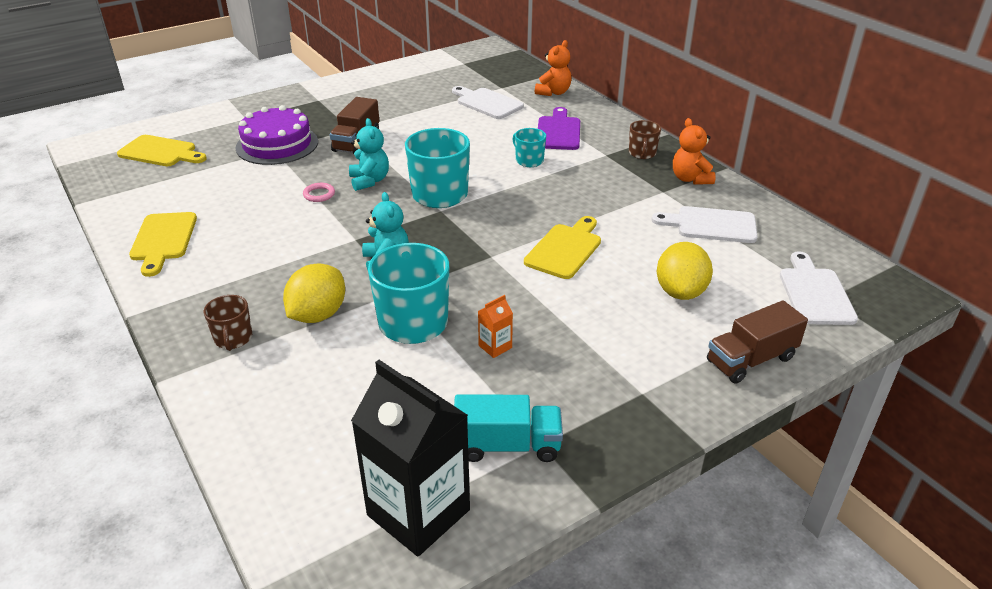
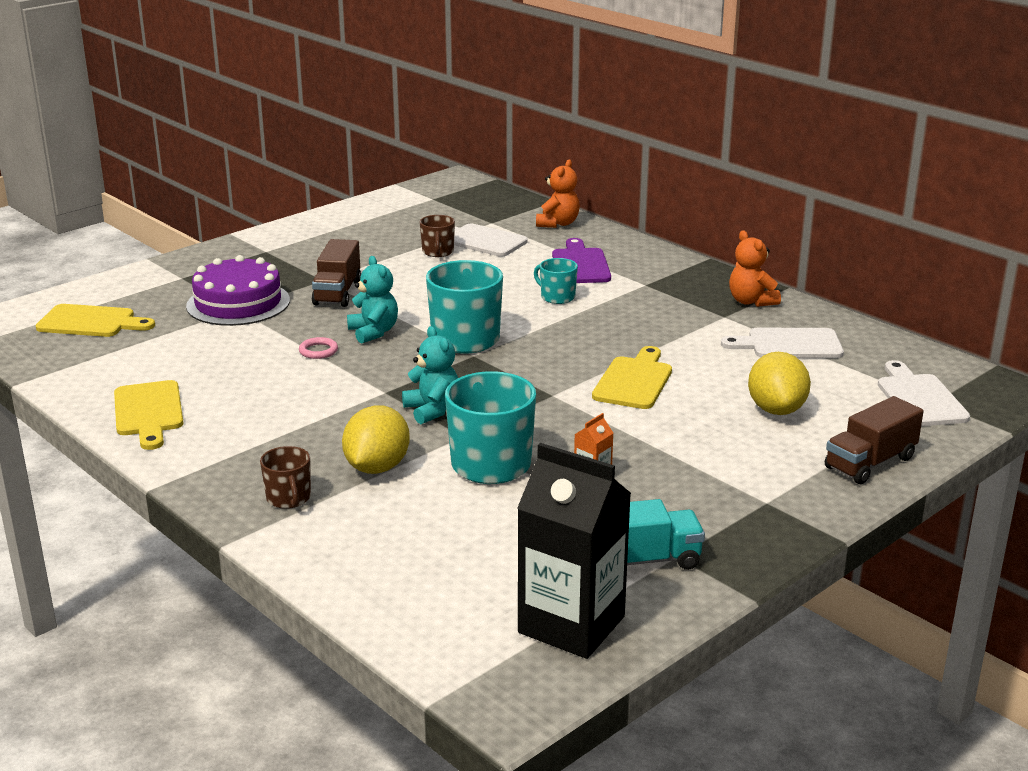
camera: 10 degrees left, 10 degrees down
(642, 153) = (687, 280): brown mug -> brown mug (438, 252)

